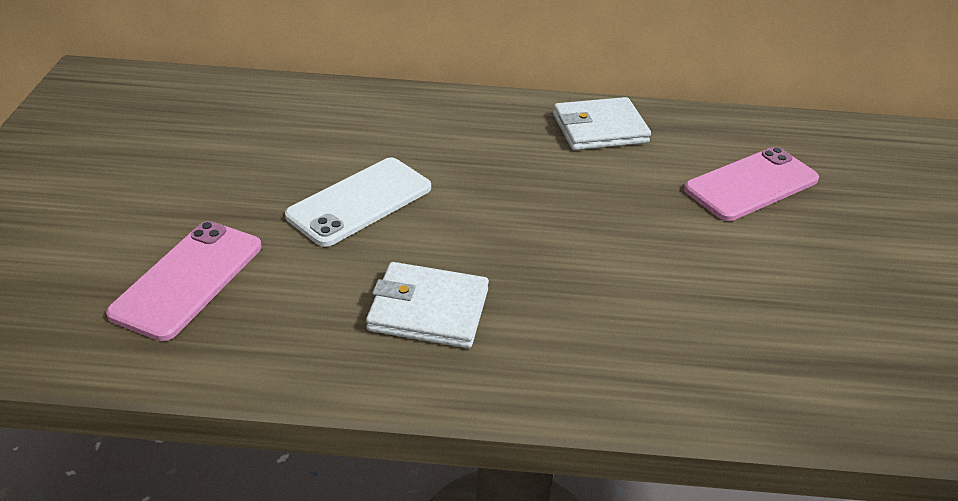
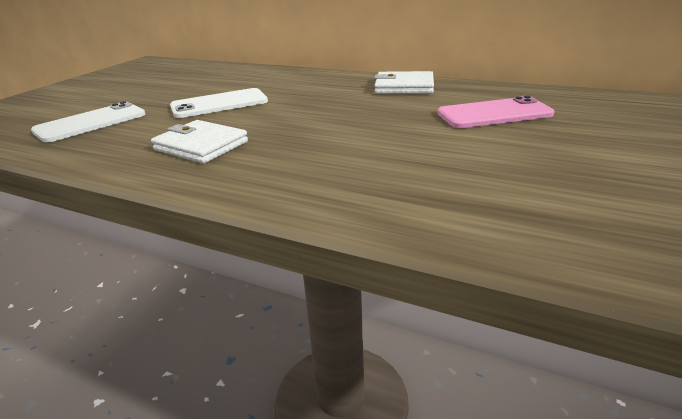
camera: 25 degrees right, 10 degrees down
(188, 279) = (91, 123): pink phone -> white phone

